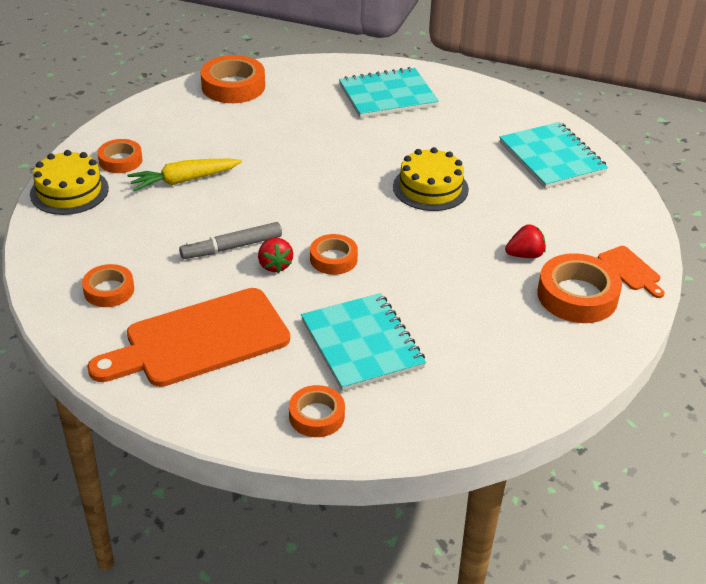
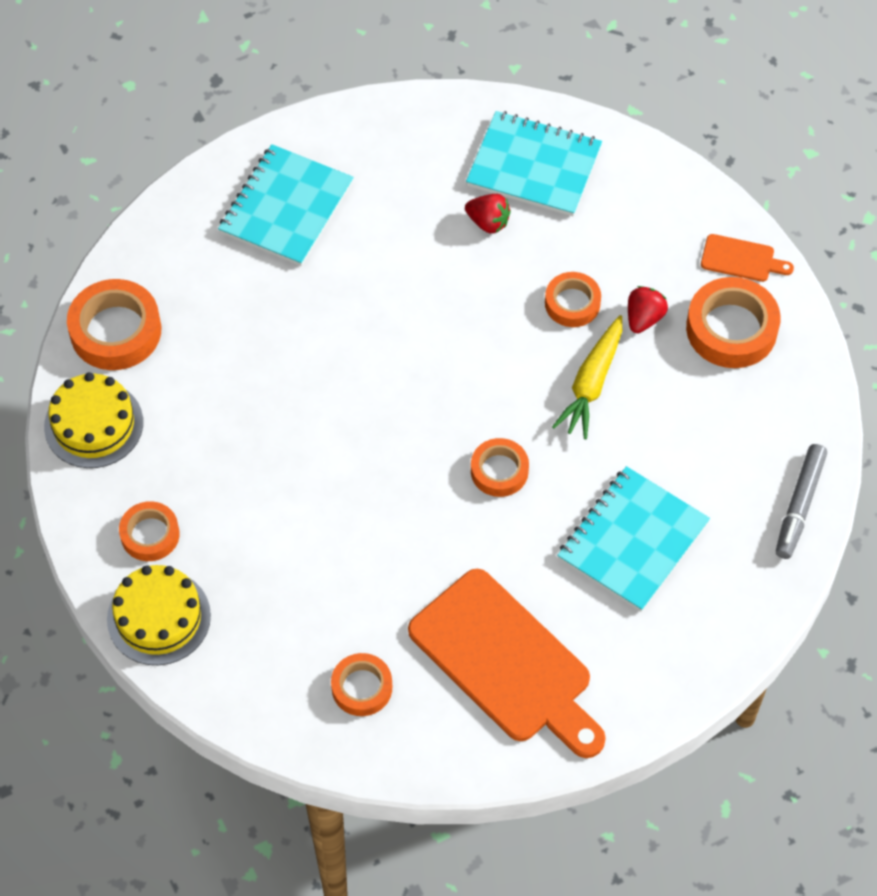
camera: 45 degrees left, 20 degrees up
(184, 180) = (246, 502): yellow carrot -> yellow carrot (591, 384)
(200, 340) = (506, 662): orange cutting board -> orange cutting board turned 60 degrees counterclockwise
(231, 247) = (398, 540): grey marker -> grey marker (799, 505)
(275, 265) = (461, 525): red strawberry -> red strawberry (488, 222)
(316, 416) = (684, 643): orange tape -> orange tape (572, 303)
(362, 344) = (632, 541): turquoise notebook -> turquoise notebook turned 75 degrees counterclockwise
(430, 188) = (476, 305): yellow cake -> yellow cake (93, 424)

